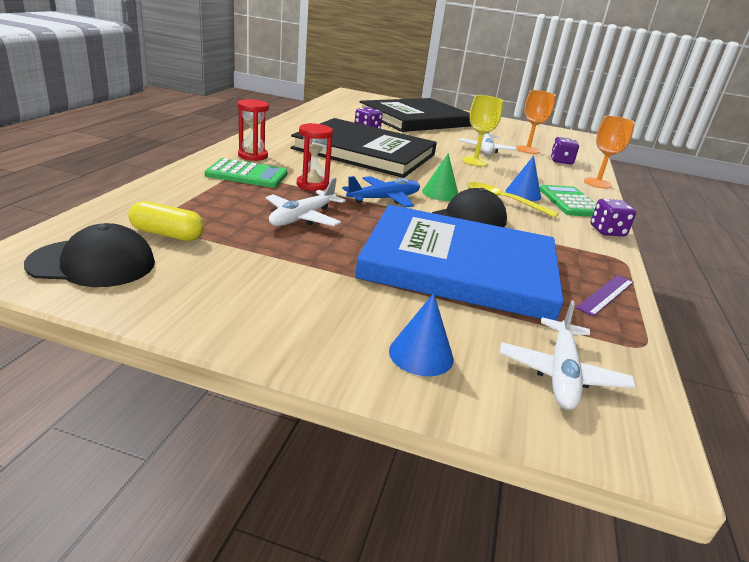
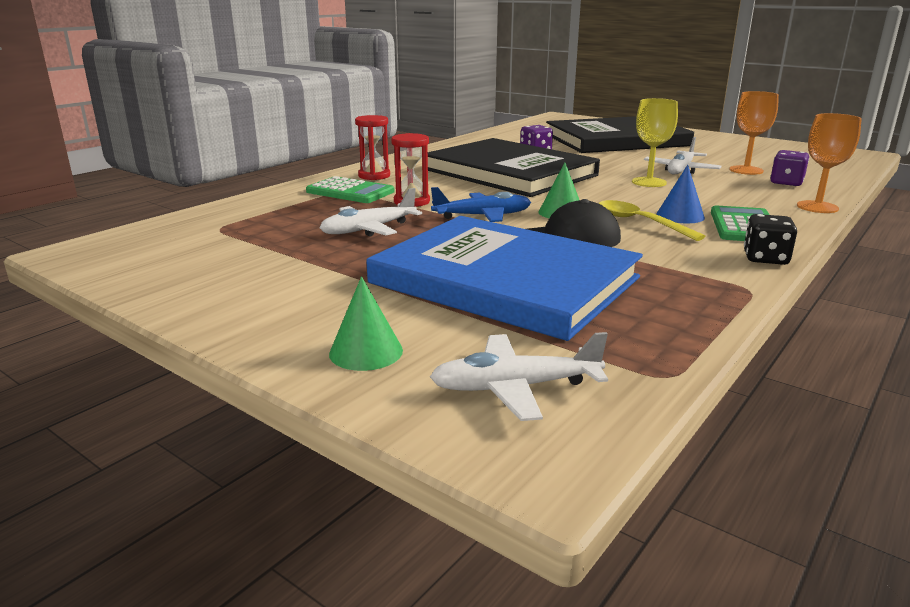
camera: 25 degrees right, 5 degrees down
(93, 263) = (135, 255): black cap -> none
(167, 234) = (221, 237): yellow capsule -> none
(421, 354) = (366, 352): blue cone -> green cone
(561, 373) = (515, 387): white plane -> white plane turned 45 degrees clockwise
(605, 294) = (676, 321): purple ruler -> none
(607, 231) = (765, 258): purple dice -> black dice

